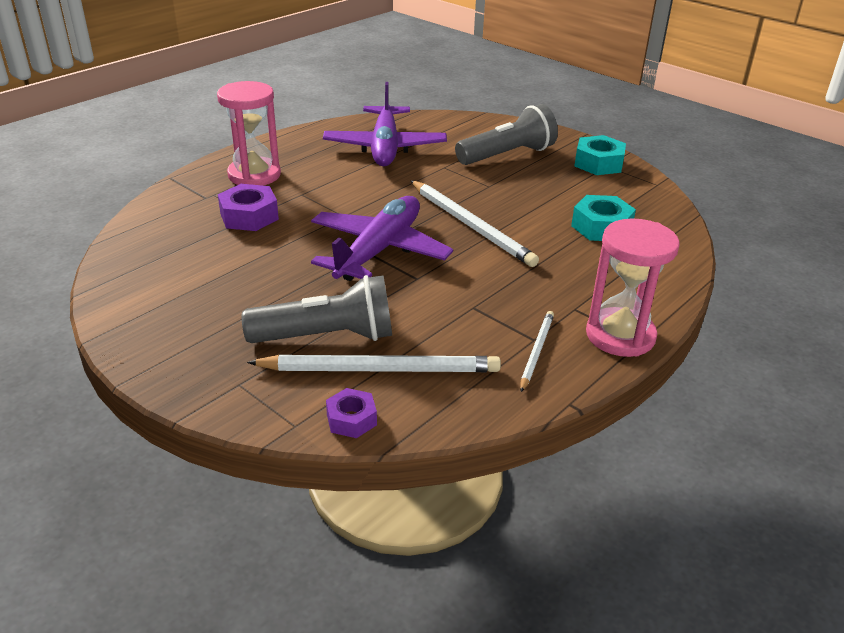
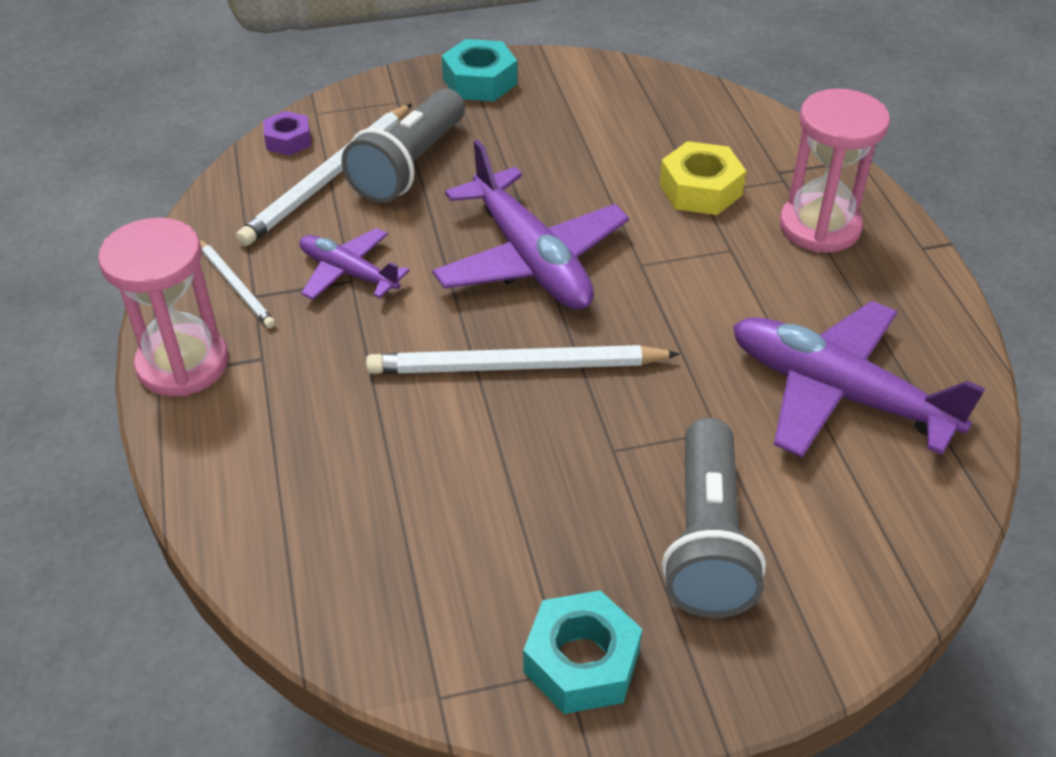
camera: 125 degrees right, 10 degrees up
(249, 216) = (700, 189): purple nut -> yellow nut
(468, 311) = (348, 273): none -> purple plane
(601, 227) = (388, 506): turquoise nut -> turquoise nut (480, 81)

